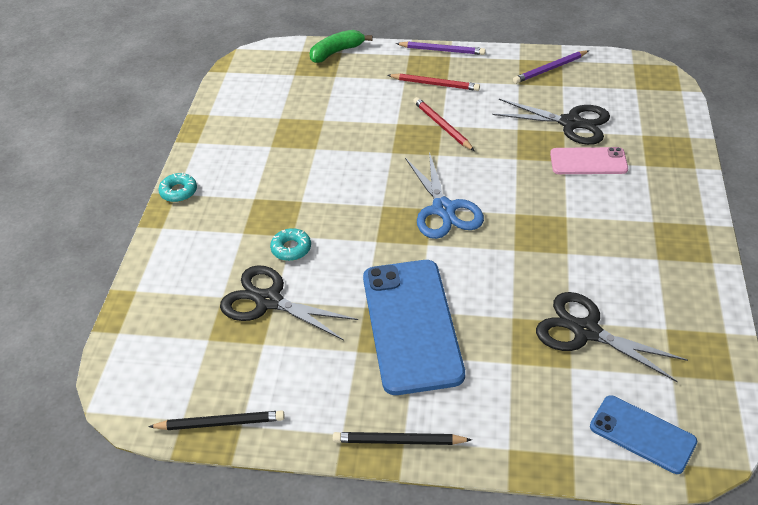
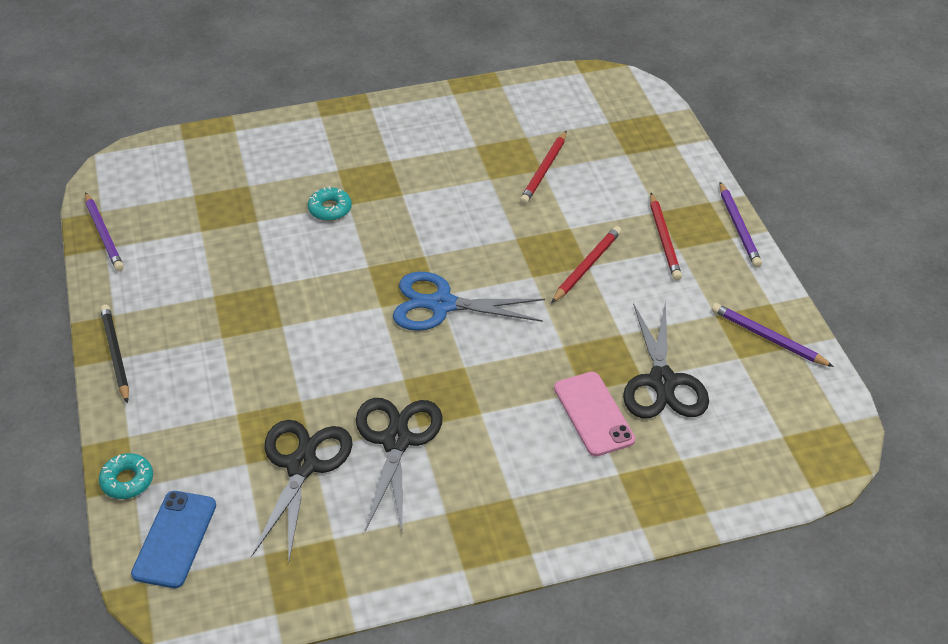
camera: 65 degrees right, 0 degrees up
(178, 192) = (374, 108): turquoise donut -> turquoise donut (127, 481)
(220, 423) = (104, 234): black pencil -> purple pencil
(268, 301) = (254, 216): black scissors -> black scissors (396, 441)
(325, 119) = (544, 170): none -> red pencil
(337, 52) = (673, 141): green banana -> none
(411, 325) = (260, 325): blue phone -> none
(443, 209) = (441, 305): blue scissors -> blue scissors turned 45 degrees clockwise

